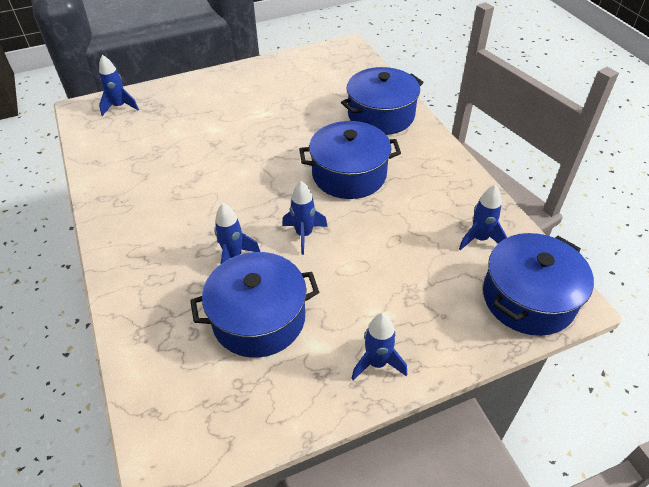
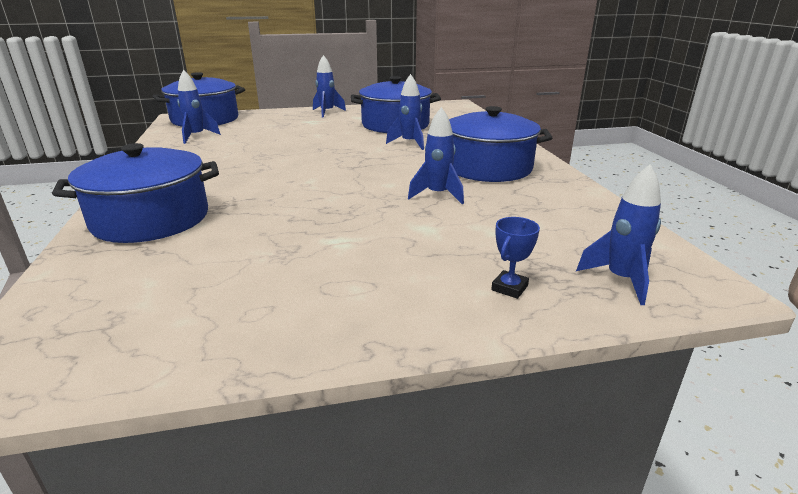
camera: 170 degrees left, 20 degrees down
(174, 96) = (509, 288): none -> blue trophy
(304, 235) = (342, 147): blue rocket -> blue rocket (437, 195)
(349, 174) = (265, 173): blue pot -> blue pot (488, 168)

